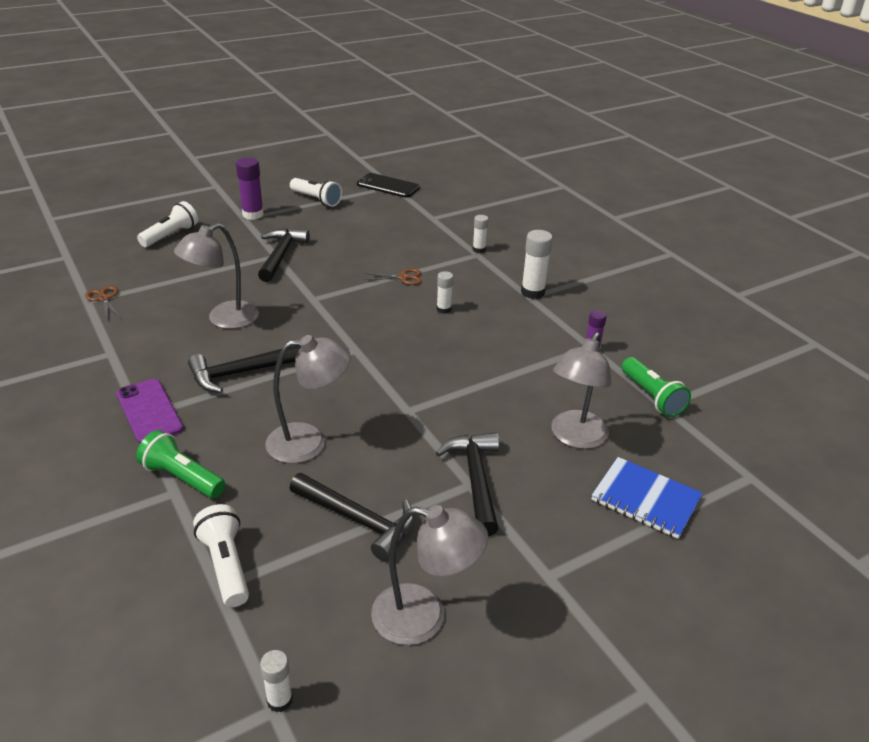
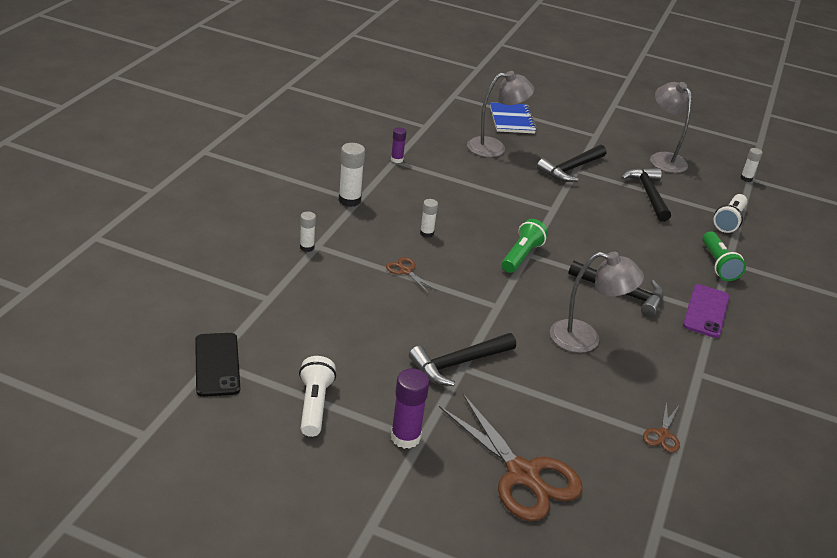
camera: 130 degrees left, 0 degrees up
(170, 235) = (522, 474): white flashlight -> brown scissors
(309, 442) = (629, 233): grey lamp -> none
(651, 397) = (422, 131): green flashlight -> green flashlight (521, 256)

